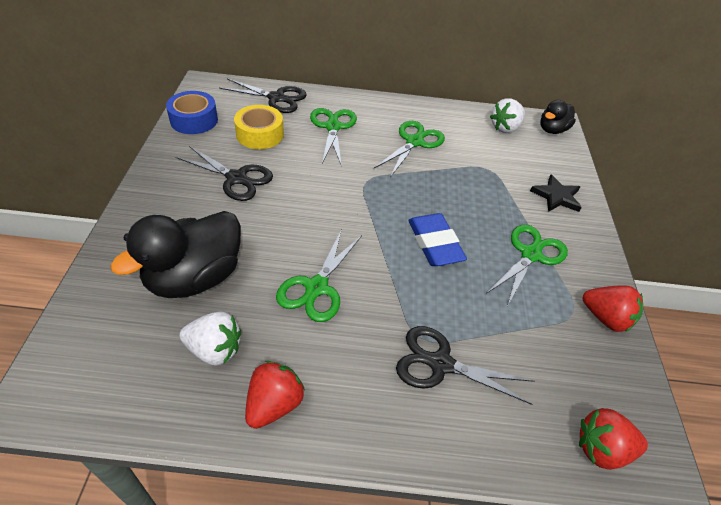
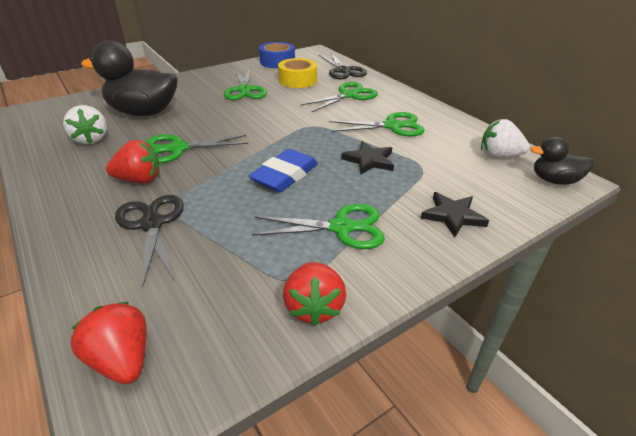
camera: 55 degrees right, 10 degrees down
(236, 178) = (245, 90): black scissors -> green scissors
(274, 404) = (61, 173): red strawberry -> red strawberry (139, 180)
(455, 187) = (369, 160): none -> black star

